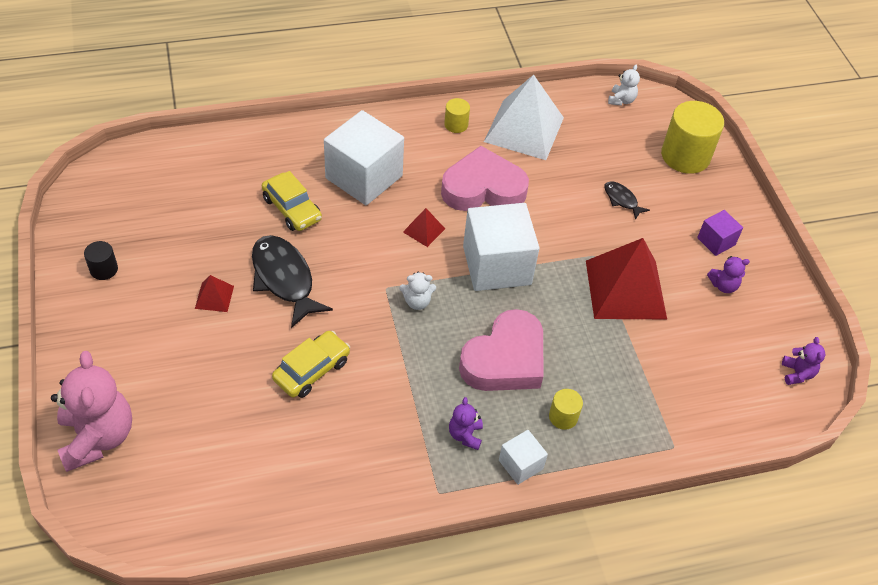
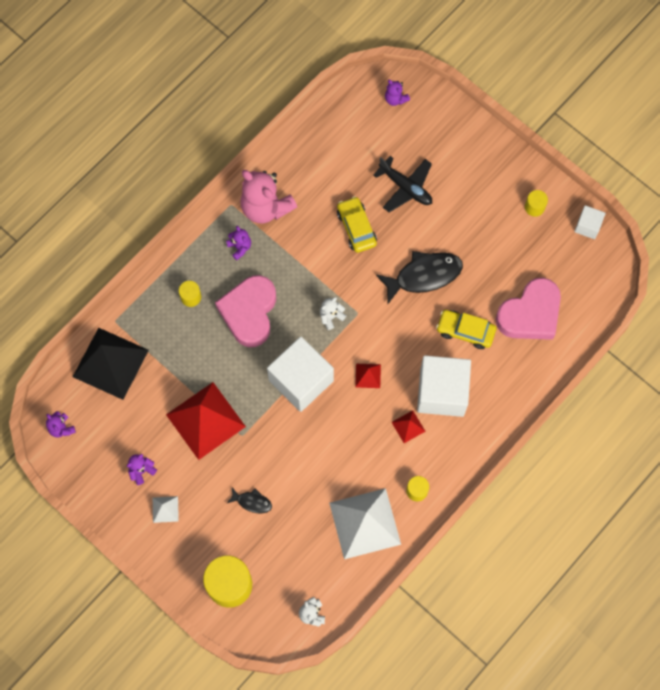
camera: 150 degrees right, 20 degrees up
(98, 437) = (434, 113): pink teddy bear -> pink teddy bear (266, 207)
(104, 269) = (534, 207): black cylinder -> yellow cylinder
(124, 488) = (395, 99): none -> purple teddy bear
(214, 297) = (453, 234): red pyramid -> red pyramid (408, 426)
(216, 376) = (405, 187): none -> black plane
(284, 279) = (424, 276): black fish -> black fish turned 45 degrees counterclockwise
(312, 370) = (356, 228): yellow car -> yellow car turned 150 degrees clockwise
(483, 188) = (355, 441): pink heart -> pink heart (530, 314)
(520, 464) = (197, 250): white cube -> white cube (587, 226)
(704, 405) = (110, 363): none -> black pyramid
(716, 241) = (165, 509): purple cube -> white pyramid

